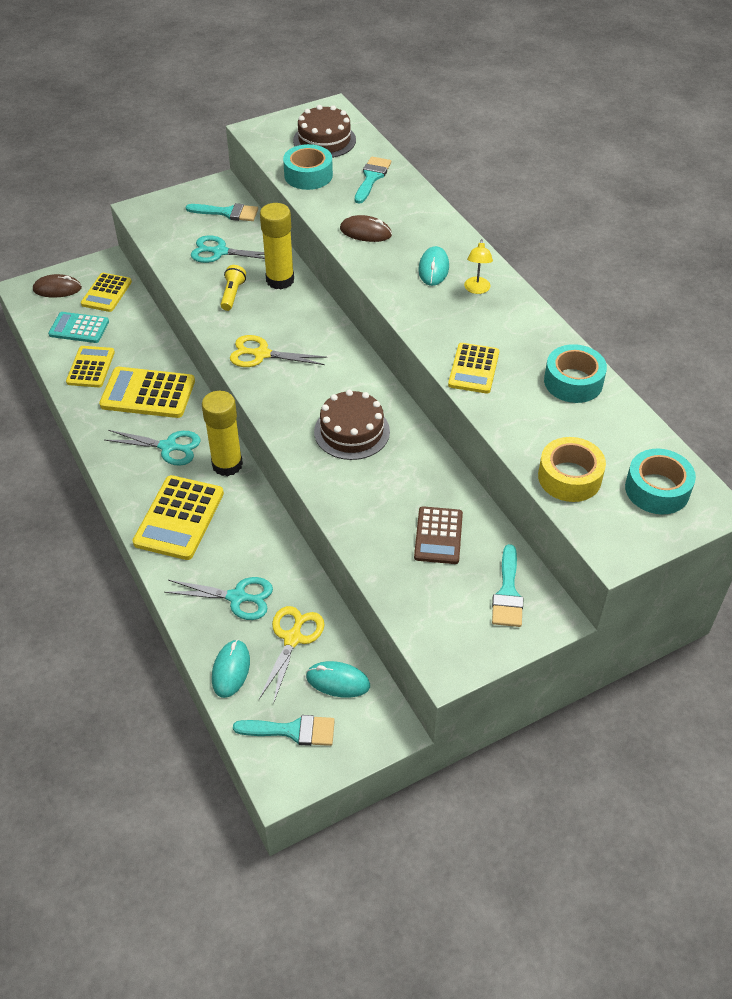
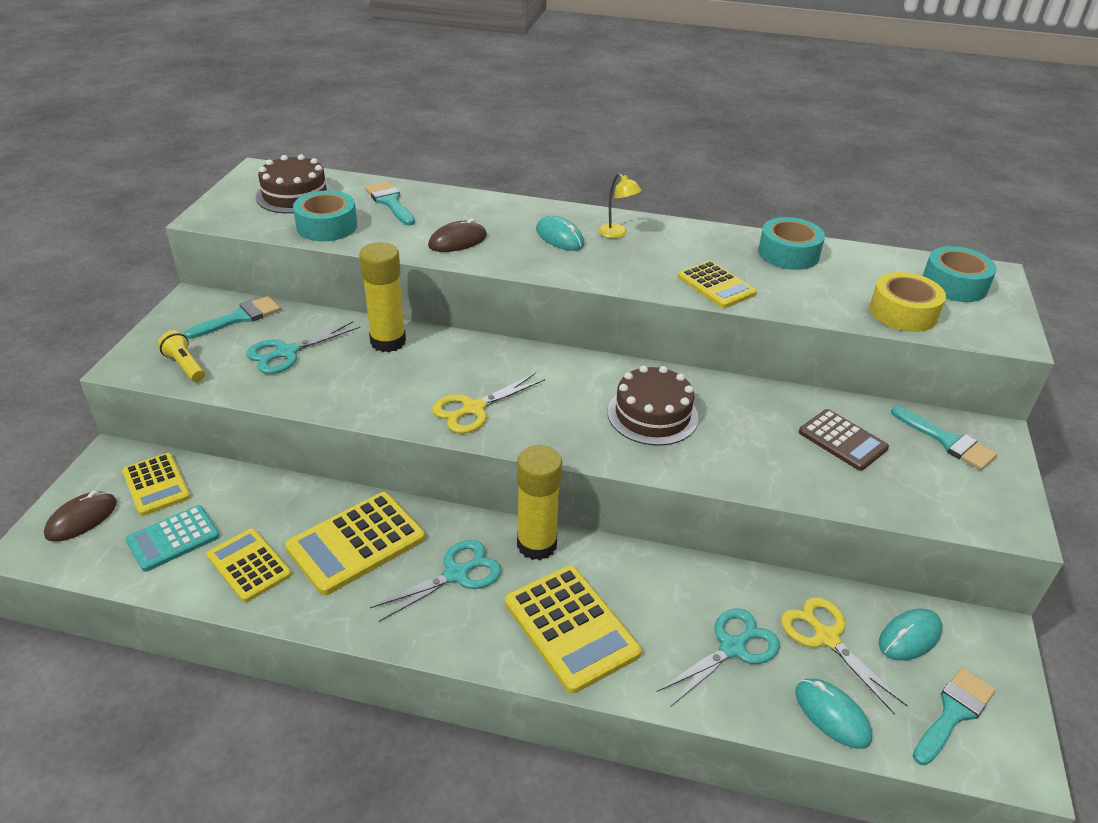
camera: 50 degrees left, 10 degrees down
(232, 294) = (361, 379): yellow flashlight -> yellow flashlight (185, 366)

